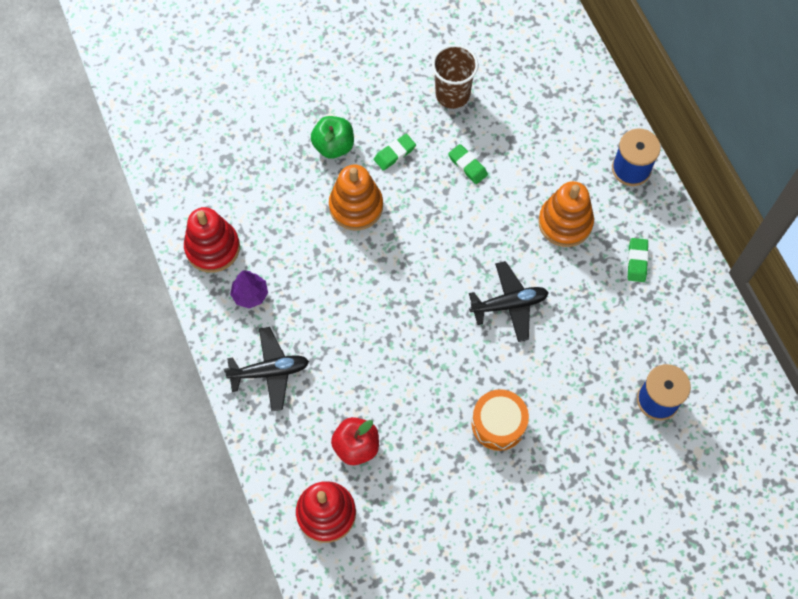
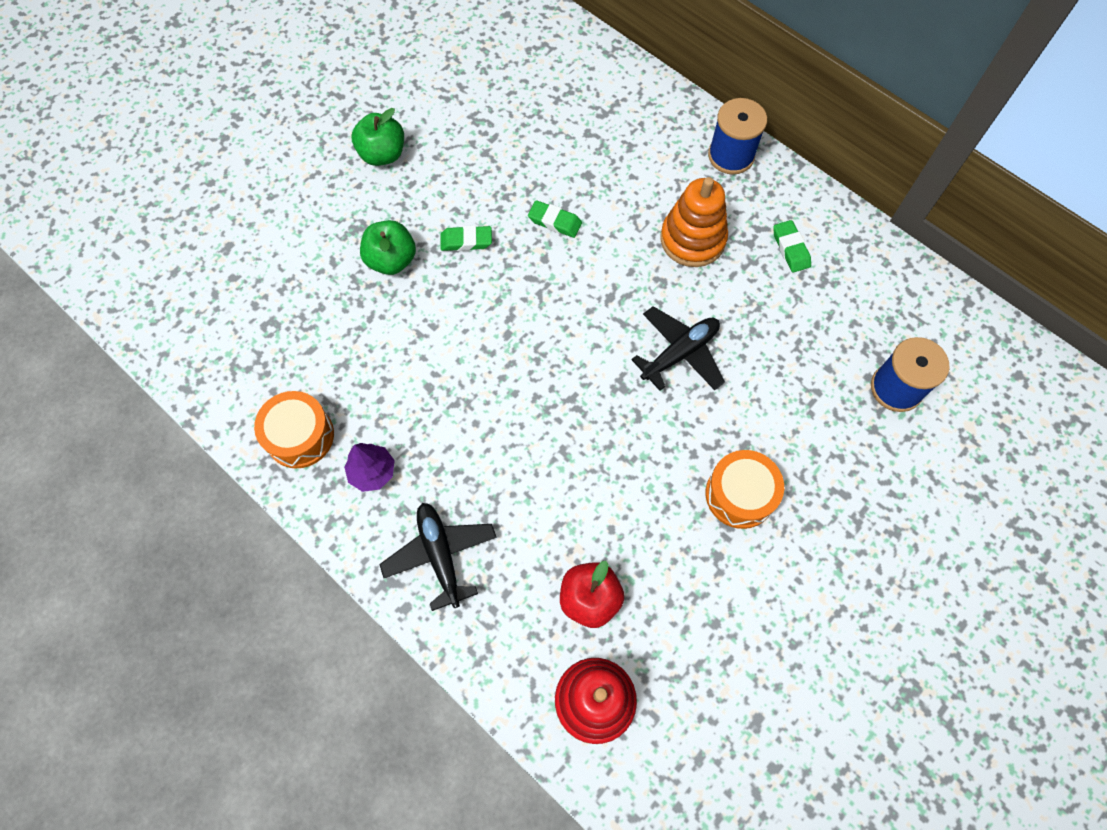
camera: 25 degrees left, 0 degrees up
(212, 248) = (300, 436): red stacking toy -> orange drum
(269, 371) = (440, 555): black plane -> black plane turned 75 degrees counterclockwise
(356, 206) = (450, 317): orange stacking toy -> none
(365, 60) = (382, 154): none -> green apple
(394, 154) = (466, 241): green eraser -> green eraser turned 60 degrees clockwise
(452, 94) = (499, 153): brown cup -> none

